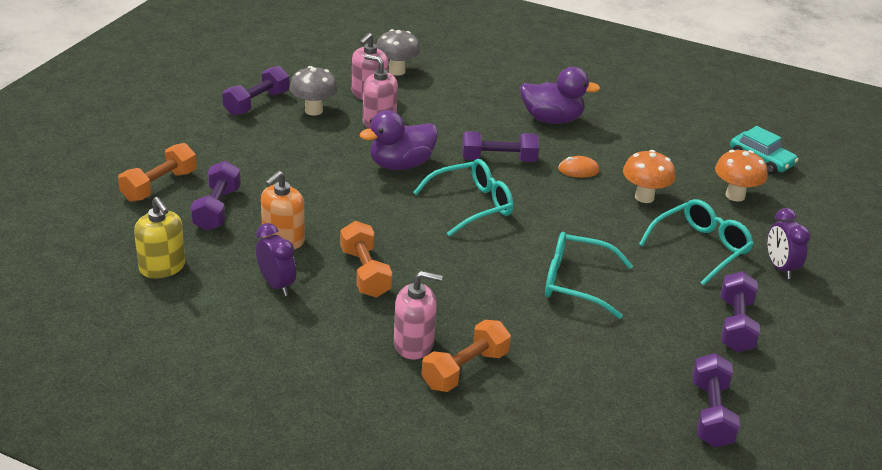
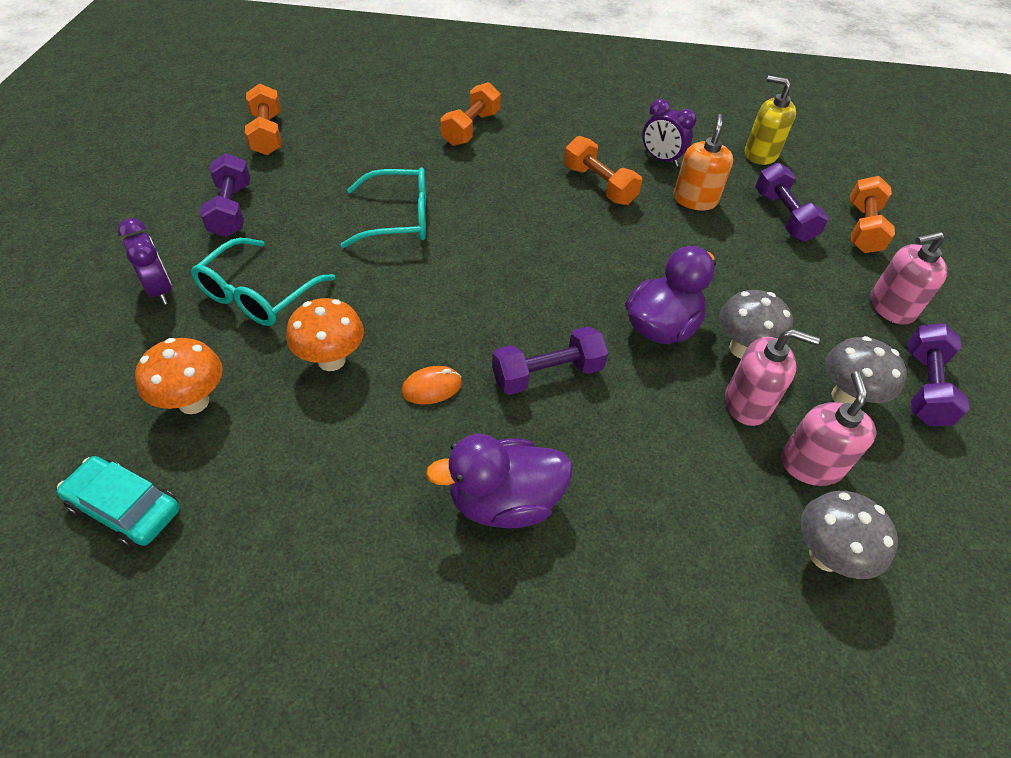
camera: 160 degrees right, 15 degrees up
(354, 143) = (742, 349): none -> grey mushroom
(413, 344) = (520, 138): pink soap dispenser -> pink soap dispenser (891, 307)
(472, 205) = (544, 287): turquoise glasses -> none
(711, 414) = (267, 134): purple dumbbell -> orange dumbbell

